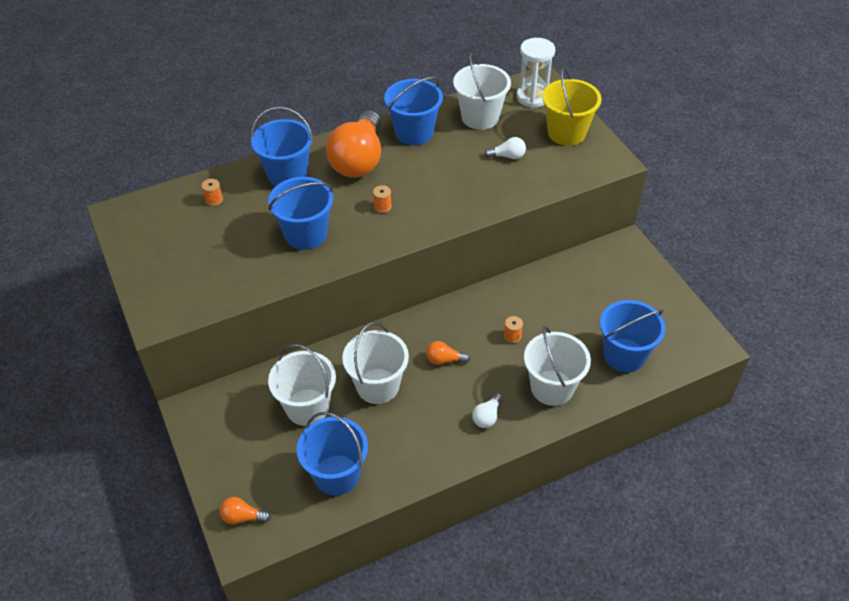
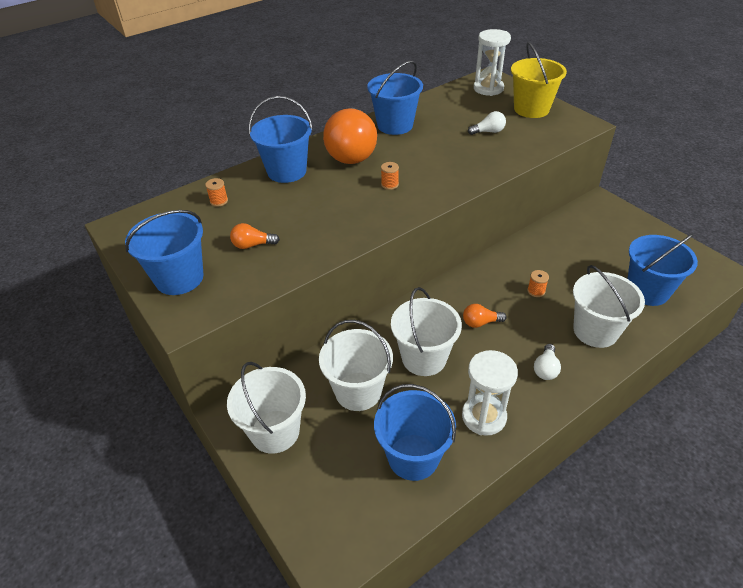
camera: 10 degrees left, 5 degrees down
(243, 517) = (322, 526): orange light bulb -> orange light bulb (252, 245)
(306, 234) = (322, 217): blue bucket -> blue bucket (179, 278)
(412, 451) = (484, 416): none -> white hourglass
(480, 117) = (449, 107): white bucket -> white bucket (275, 431)

